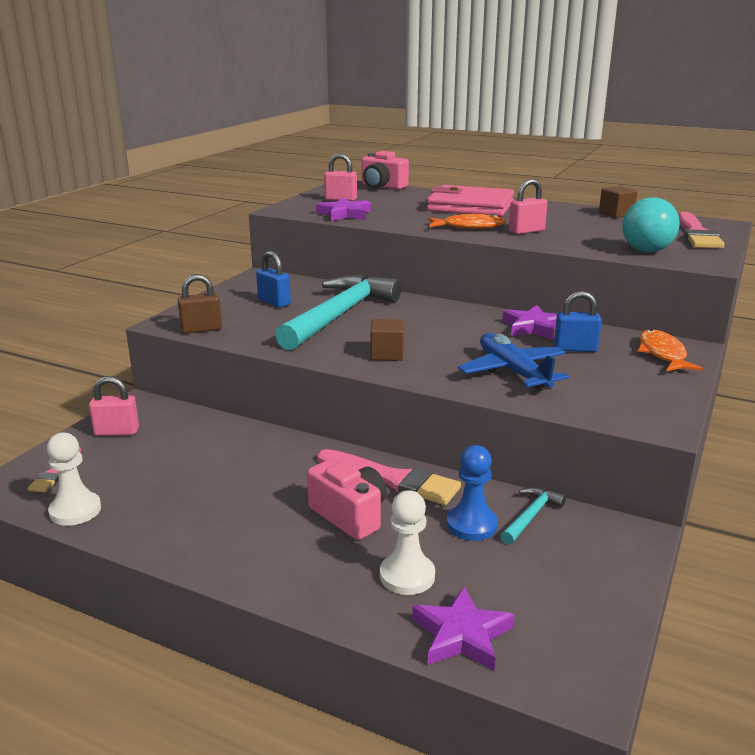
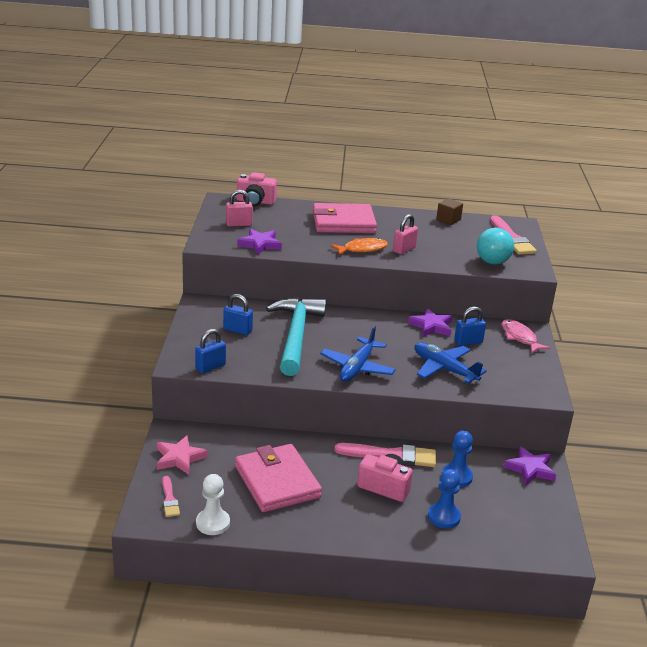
camera: 25 degrees left, 5 degrees up
(117, 432) = (179, 458): pink padlock -> pink star
(201, 329) = (210, 367): brown padlock -> blue padlock
(207, 480) = (277, 482): none -> pink wallet
(387, 354) = (357, 367): brown cube -> blue plane
(407, 576) = (443, 517): white pawn -> blue pawn
(462, 635) = (493, 542): purple star -> purple star (530, 469)
(531, 516) = (484, 463): turquoise hammer -> none
(662, 354) = (520, 337): orange fish -> pink fish

